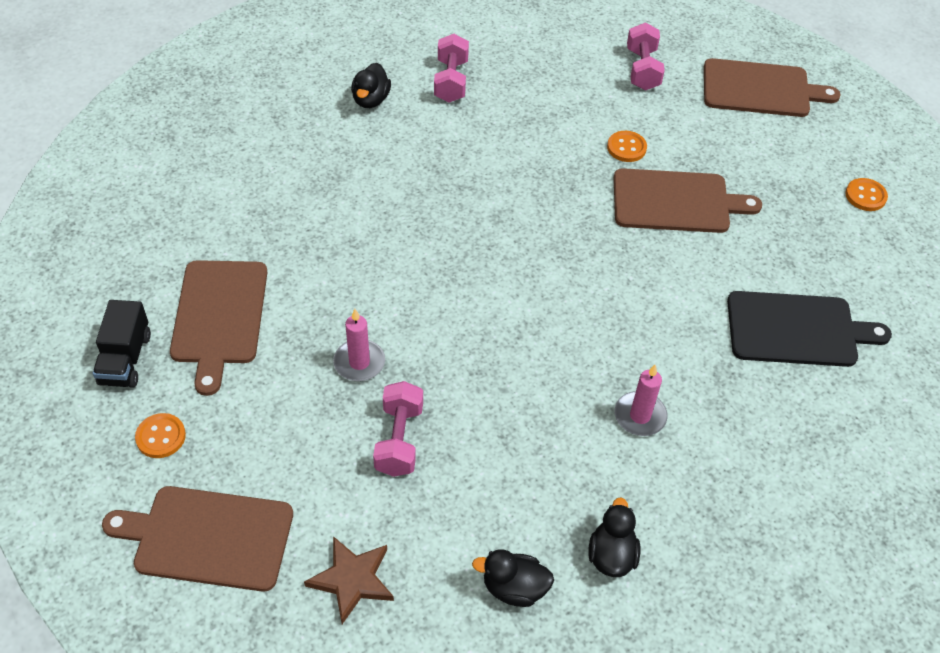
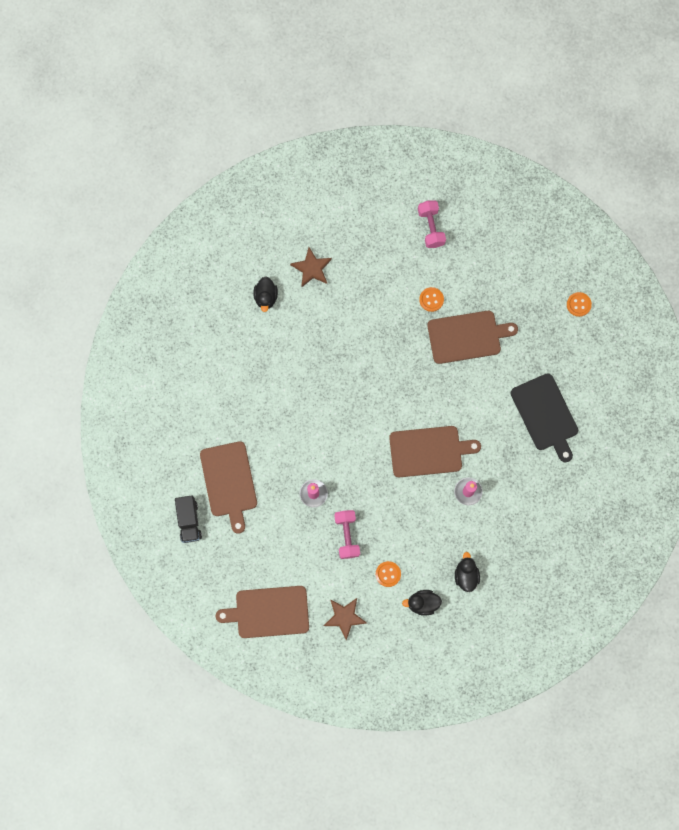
camera: 10 degrees left, 25 degrees up
(161, 437) = (225, 563): orange button -> orange button (388, 574)
(451, 81) = (312, 268): pink dumbbell -> brown star
(760, 89) = (508, 227): brown cutting board -> brown cutting board (429, 451)
(797, 329) = (545, 415): black cutting board -> black cutting board turned 75 degrees clockwise

